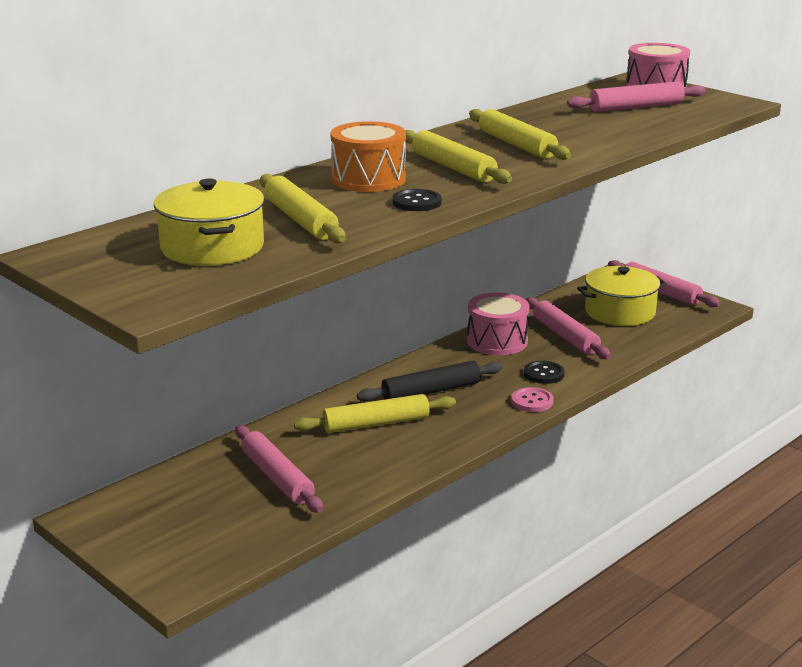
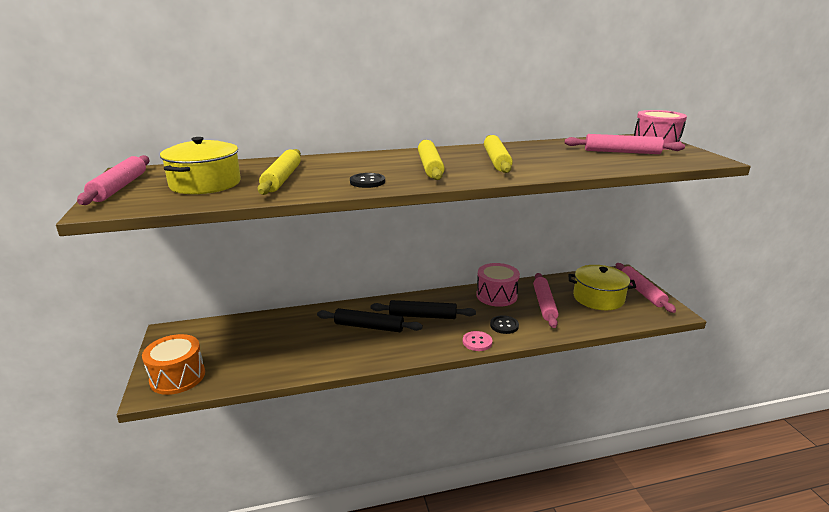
camera: 30 degrees right, 0 degrees up
(277, 477) = (279, 342): pink rolling pin -> pink rolling pin (119, 187)
(368, 179) = (366, 164): orange drum -> orange drum (177, 377)
(376, 424) = (369, 327): yellow rolling pin -> black rolling pin

